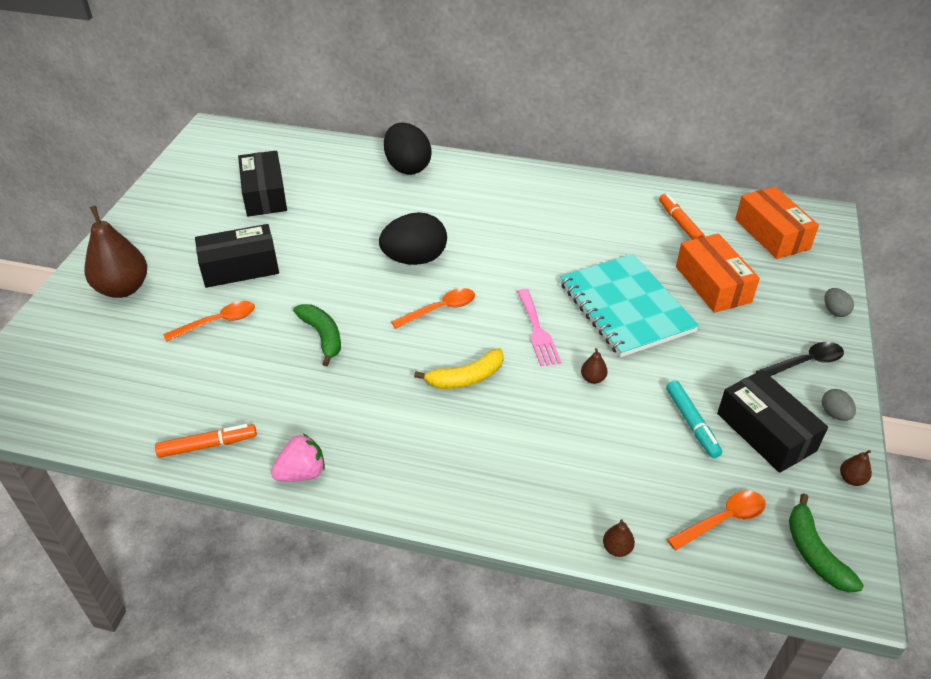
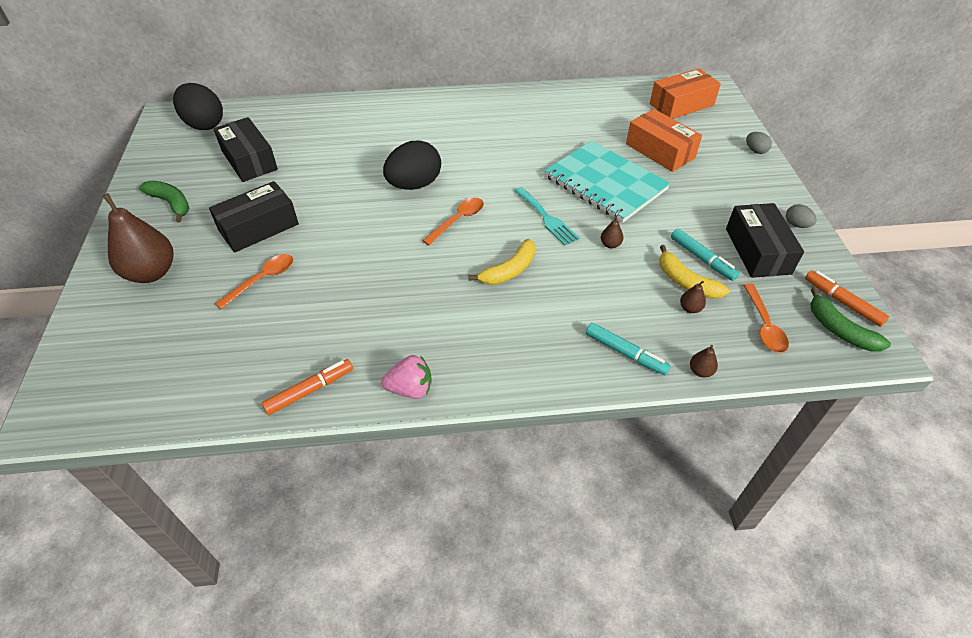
camera: 20 degrees left, 5 degrees up
(302, 473) = (410, 389): pink strawberry -> pink strawberry turned 45 degrees clockwise
(322, 336) = (367, 268): green banana -> green banana (171, 203)
(407, 167) = (368, 111): black egg -> black egg (204, 124)
(537, 331) = (546, 218): pink fork -> turquoise fork
(543, 503) = (625, 353): none -> turquoise marker
(657, 444) = (686, 282): none -> yellow banana
(680, 223) = (611, 111): orange marker -> orange marker (842, 302)
(723, 520) = (764, 325): orange spoon -> orange spoon turned 135 degrees clockwise
(765, 432) = (757, 251): black box -> black box turned 45 degrees clockwise
(772, 234) = (681, 104): orange box -> orange box turned 75 degrees counterclockwise
(805, 362) = (756, 193): black spoon -> none
(851, 479) = (834, 269): brown pear -> brown pear (690, 308)

